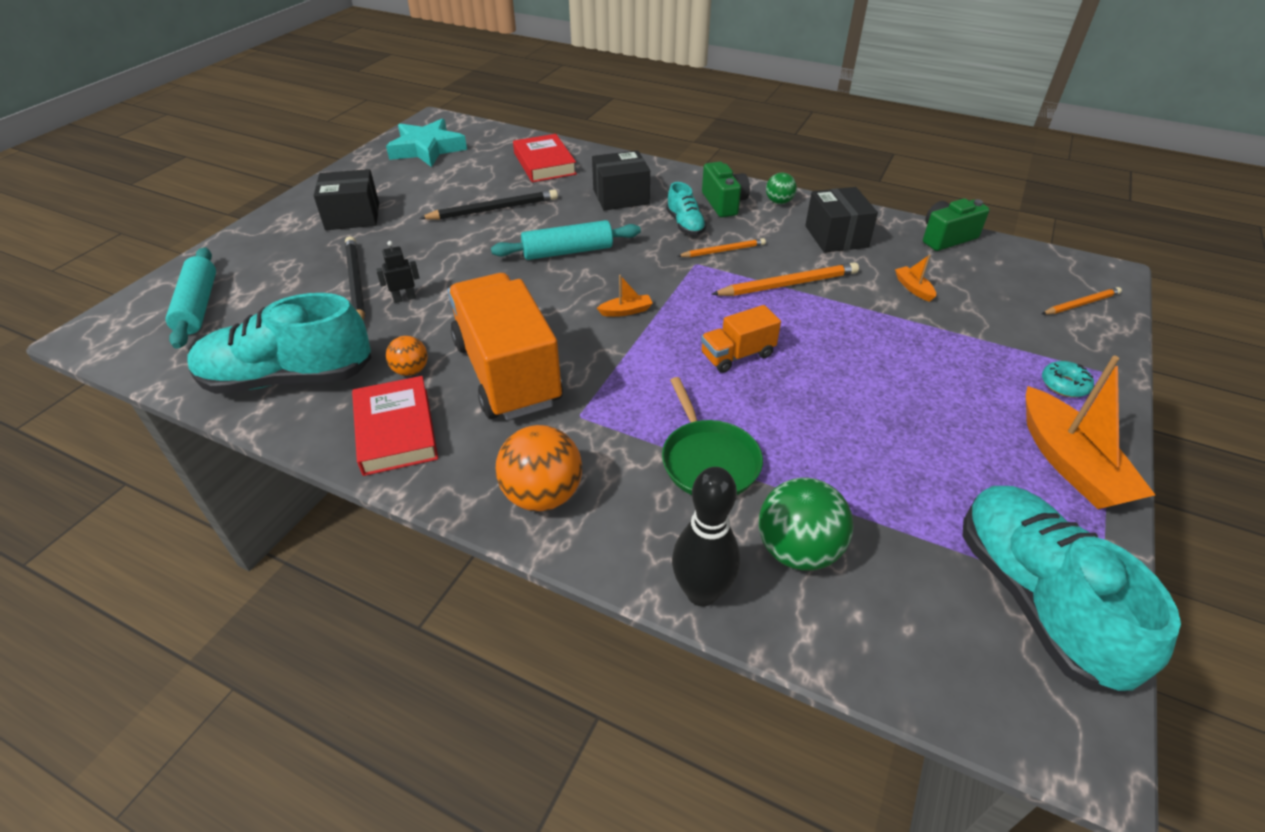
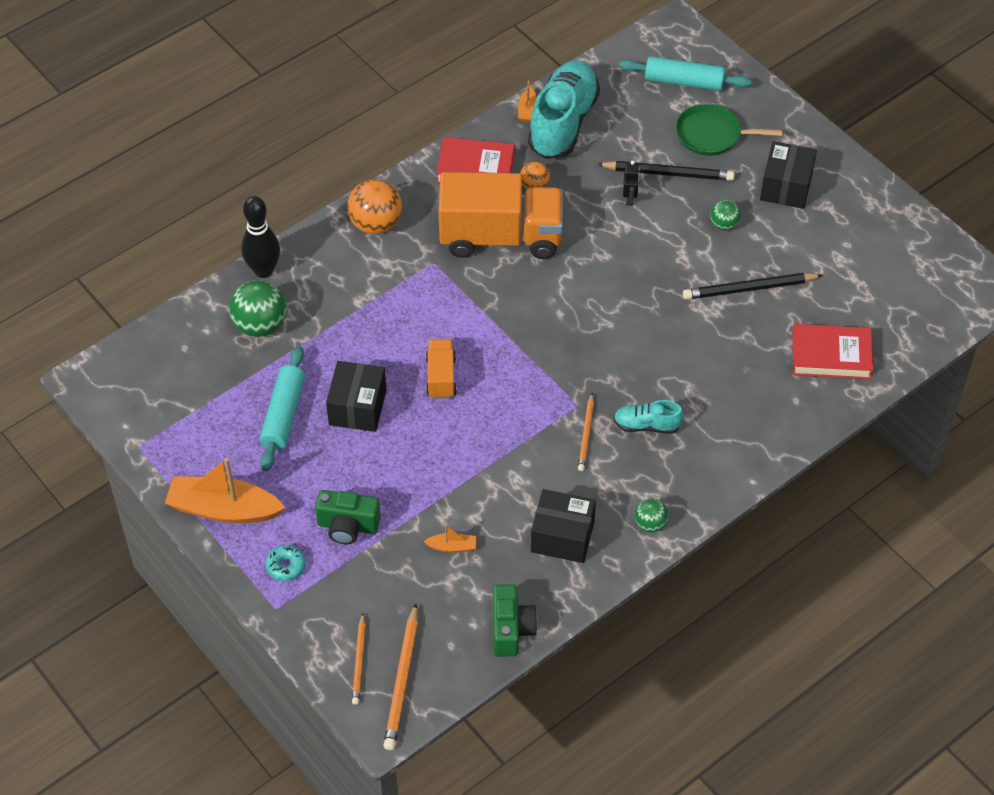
camera: 115 degrees right, 10 degrees up
(418, 237) = (724, 225): none -> green ball
(427, 149) = (912, 267): turquoise star -> none
(493, 209) = (749, 288): black pencil -> black pencil turned 75 degrees clockwise
(567, 251) = (645, 321): turquoise rolling pin -> turquoise rolling pin (283, 414)
(621, 197) = (726, 395): black box -> black box (357, 407)
(626, 311) = (535, 330): orange boat -> orange boat (527, 109)
(708, 460) = (352, 314): green pan -> green pan (712, 134)
(724, 203) = (671, 475): green camera -> green camera (348, 526)
(788, 284) = (509, 456): orange pencil -> orange pencil (402, 680)
(1035, 599) = (159, 416): turquoise shoe -> none

